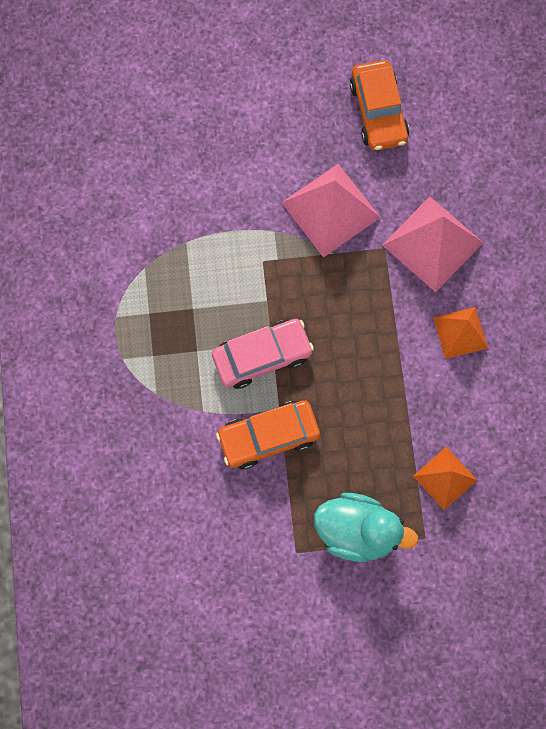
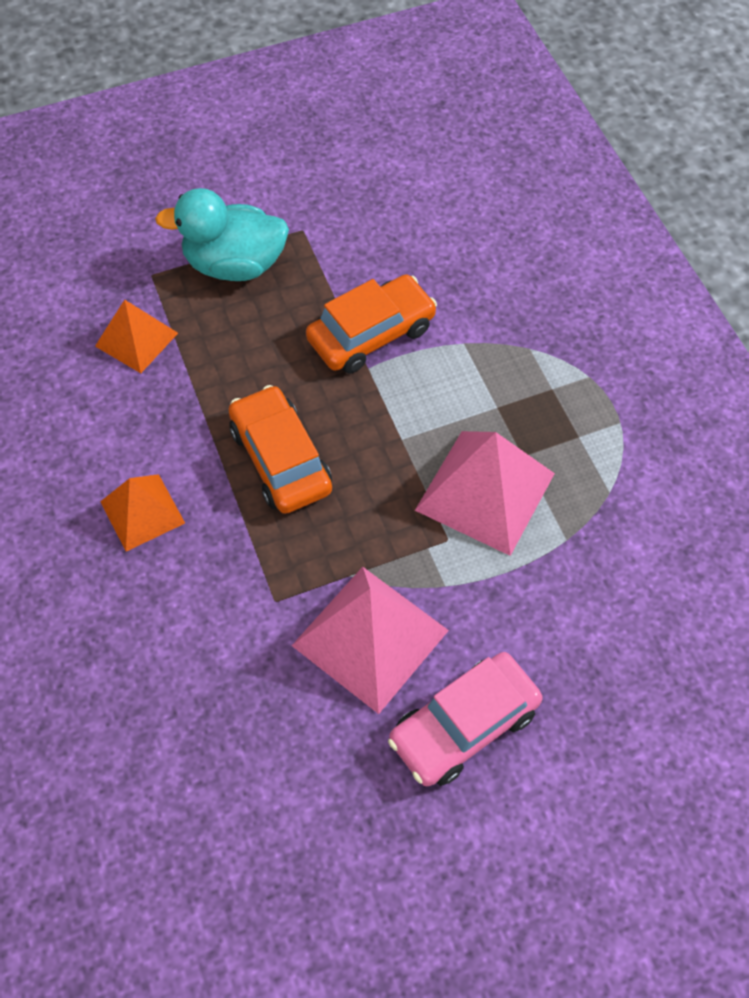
camera: 165 degrees right, 15 degrees down
(262, 356) = (409, 420): pink car -> pink car (464, 725)
(378, 111) = (334, 821): orange car -> orange car (280, 459)
(432, 244) = (203, 625): pink pyramid -> pink pyramid (485, 491)

